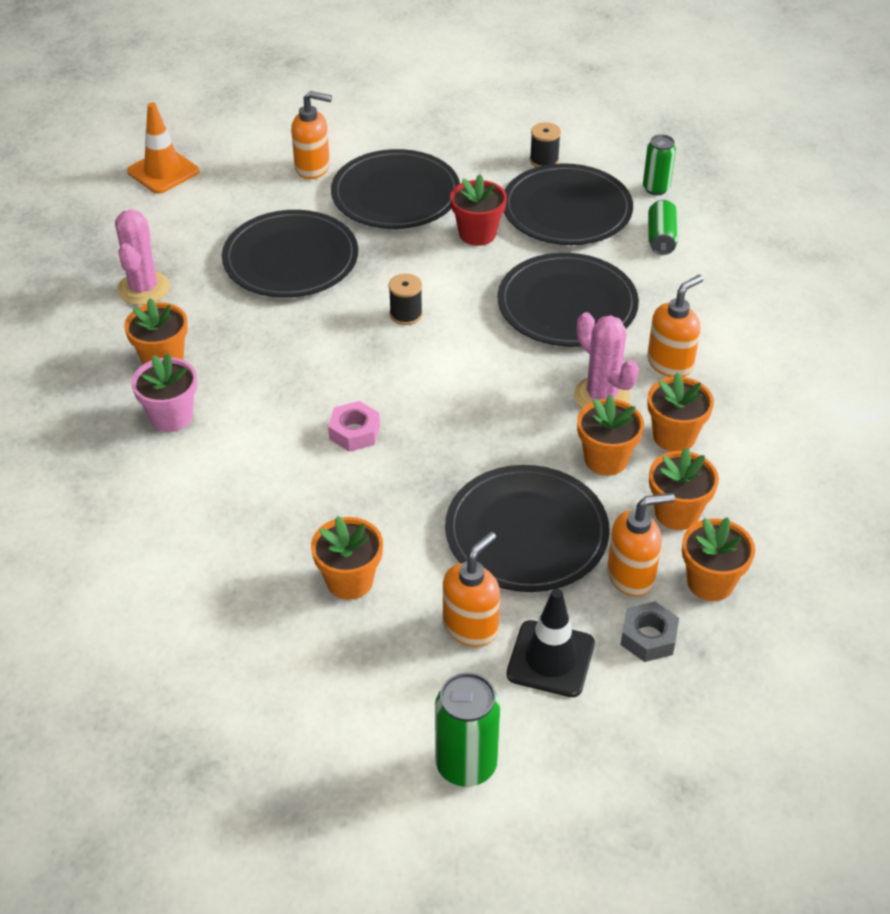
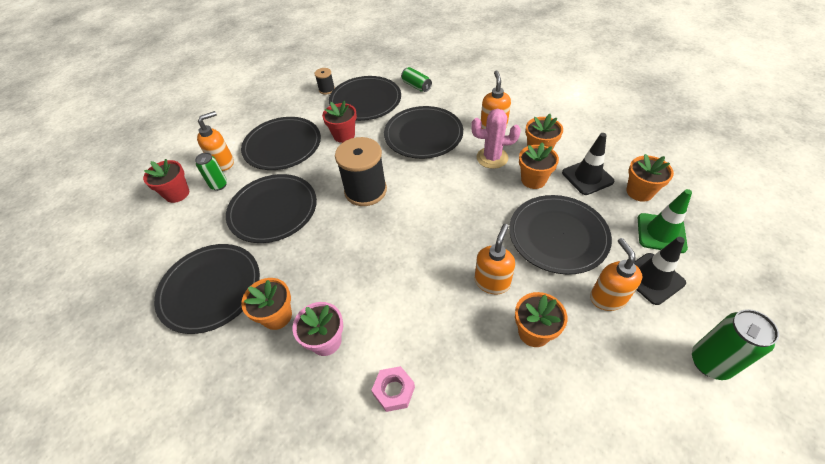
camera: 45 degrees left, 5 degrees up
(143, 289) = (210, 289): pink cactus -> black plate
(163, 171) = (137, 222): orange traffic cone -> none
(230, 169) = (177, 194): none -> red flower pot
(354, 432) = (425, 261): pink nut -> pink nut (394, 391)
(406, 314) = (365, 190): black spool -> black spool, size x2.09
(631, 576) = (616, 215): orange soap dispenser -> orange soap dispenser (492, 282)
(648, 637) = (661, 233): grey nut -> green traffic cone
(656, 188) = (386, 71): green can -> green can (219, 185)
(677, 513) = (587, 177): orange flower pot -> black traffic cone

